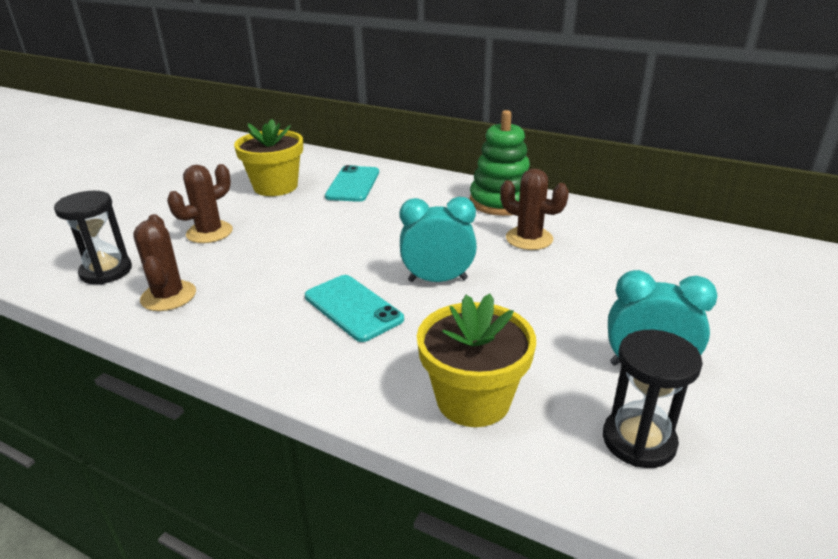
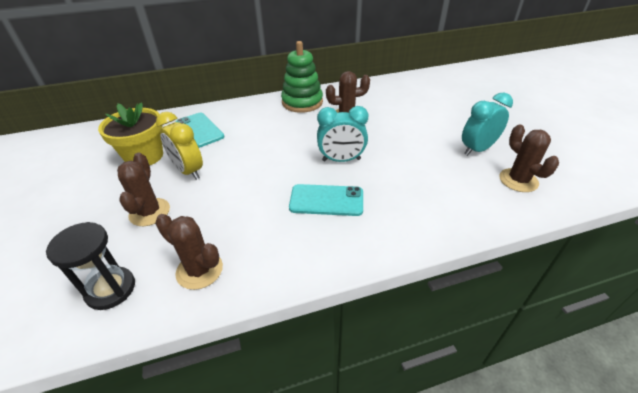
camera: 45 degrees left, 10 degrees up
(286, 215) = (188, 171): none -> yellow clock
(437, 280) = (341, 160): turquoise clock -> turquoise clock turned 135 degrees counterclockwise
(473, 400) = (449, 206): yellow flower pot -> none
(638, 441) = (518, 180): black hourglass -> brown cactus

